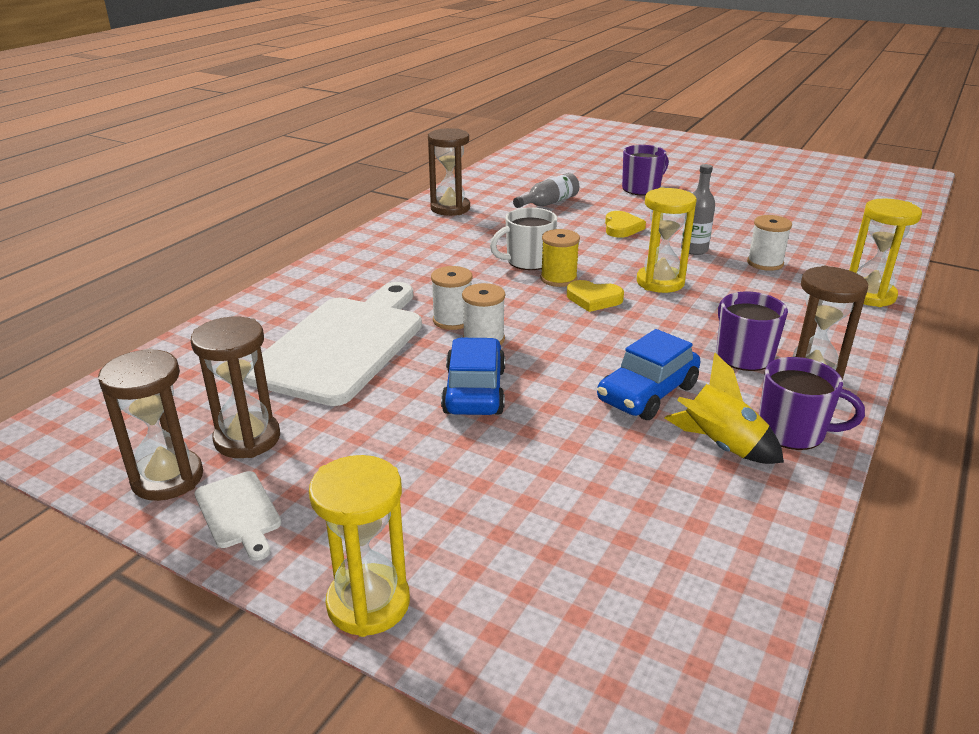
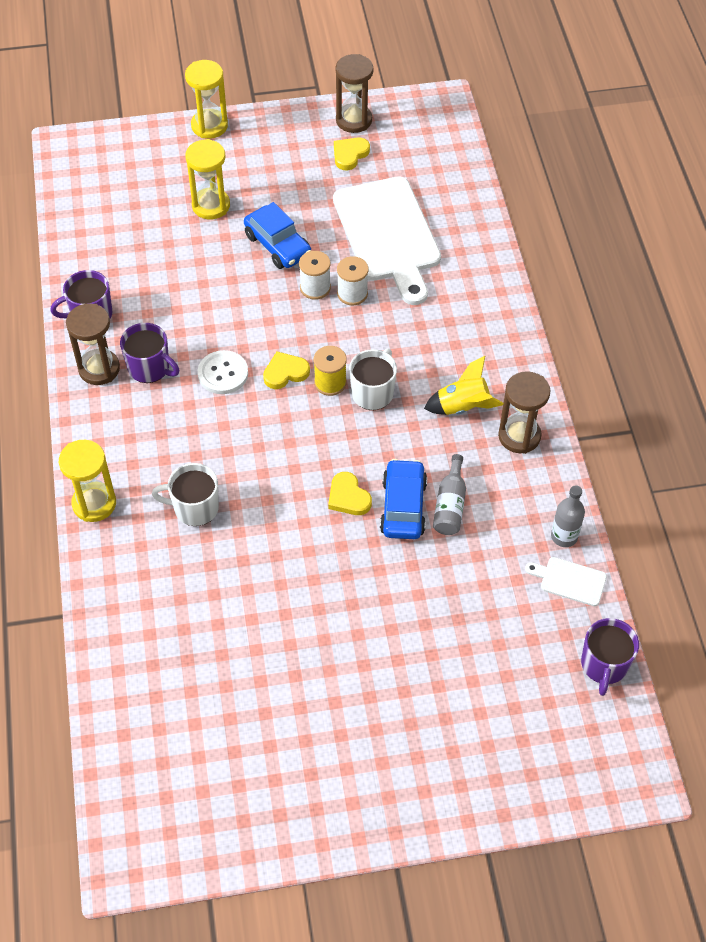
camera: 140 degrees right, 25 degrees up
(239, 512) = (302, 126): white cutting board -> white cutting board (570, 580)
(247, 439) = (350, 155): brown hourglass -> yellow heart
(642, 189) = (394, 599): purple mug -> purple mug (604, 665)
(647, 393) = (184, 299): blue car -> blue car (403, 507)
(660, 282) = (256, 424): yellow hourglass -> yellow hourglass (211, 205)
(660, 321) = (223, 373): none -> white button
(694, 250) = (263, 494): grey bottle -> grey bottle (564, 536)
(720, 446) = (123, 282): yellow rocket -> yellow rocket (462, 407)
(765, 263) = (195, 508): white spool -> white mug

